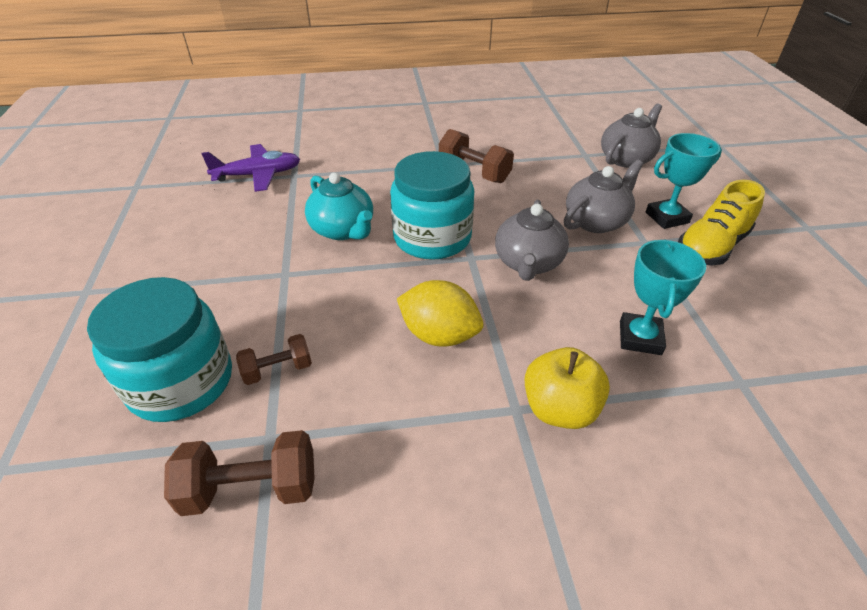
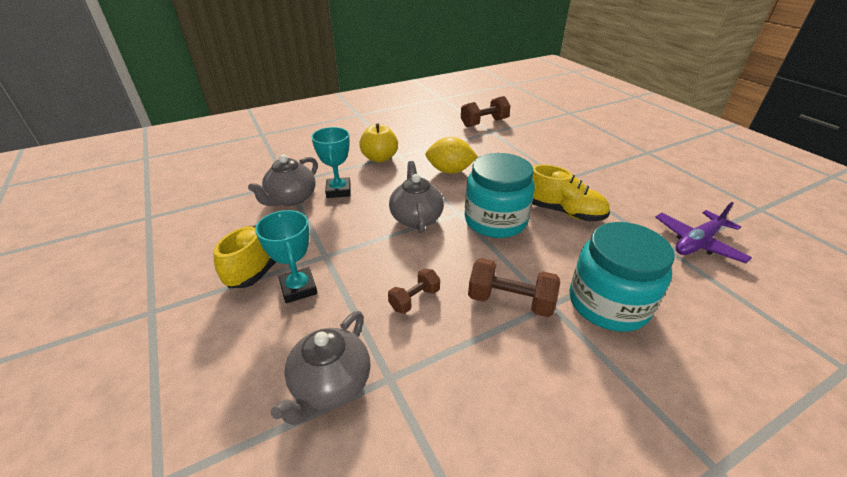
camera: 160 degrees right, 5 degrees down
(181, 382) = (546, 137): turquoise jar -> turquoise jar (608, 303)
(278, 370) = (513, 146): brown dumbbell -> brown dumbbell (414, 299)
(343, 230) = (563, 212): turquoise teapot -> yellow shoe
(596, 221) = (368, 267): grey teapot -> grey teapot (291, 199)
(667, 217) = (298, 288): turquoise trophy -> turquoise trophy turned 75 degrees counterclockwise

